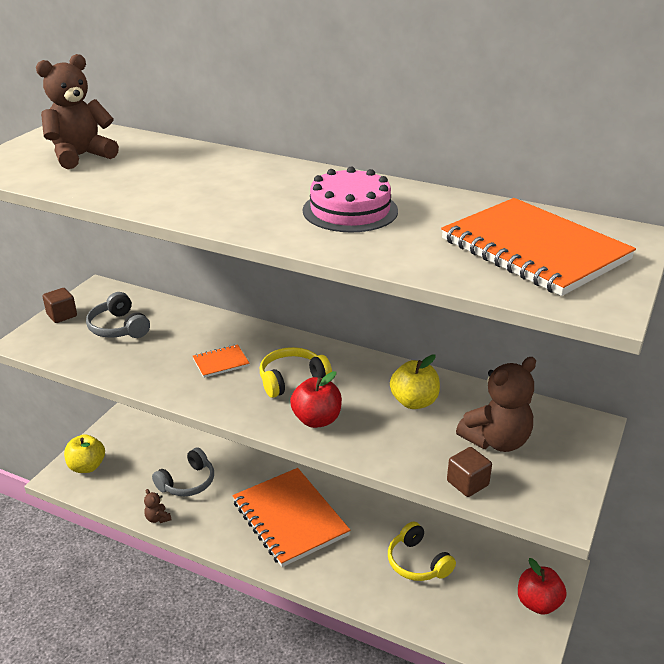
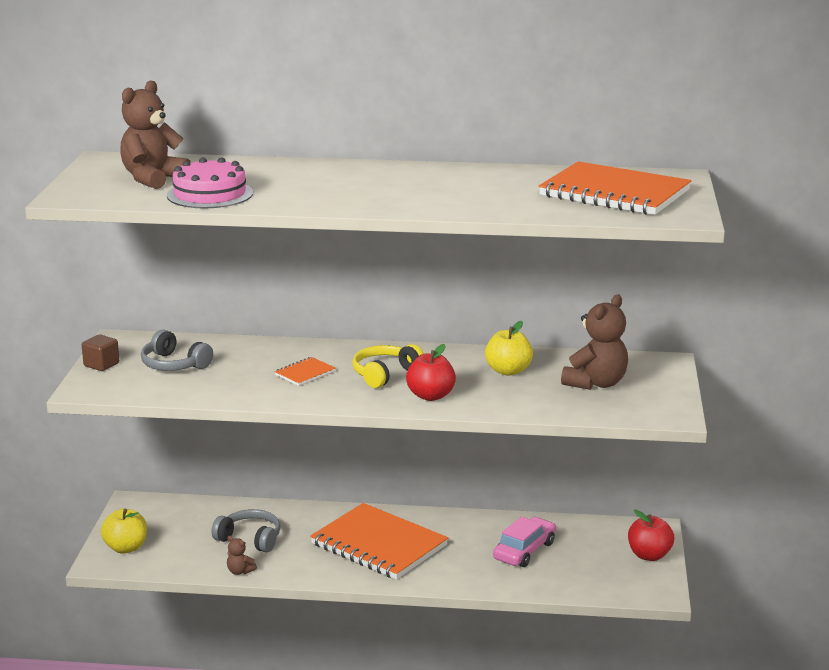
camera: 20 degrees left, 10 degrees down
(187, 482) = (250, 539): grey headphones -> grey headphones turned 90 degrees counterclockwise
(350, 210) = (447, 187): pink cake -> pink cake (210, 194)
(417, 562) = (524, 551): yellow headphones -> pink car
(467, 483) = (589, 412): brown cube -> none

